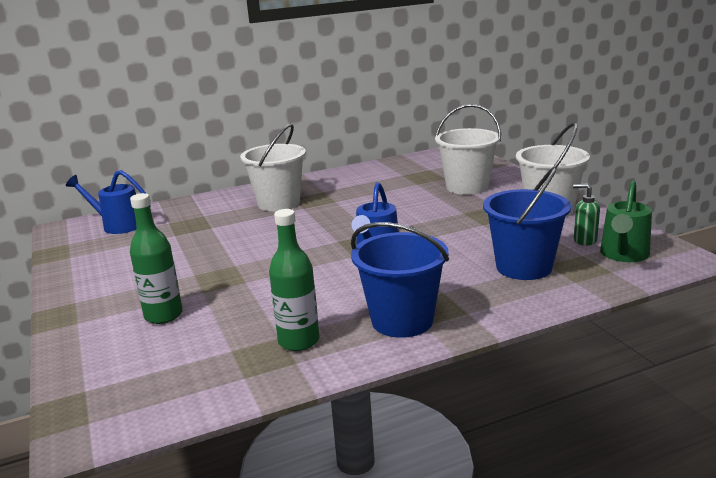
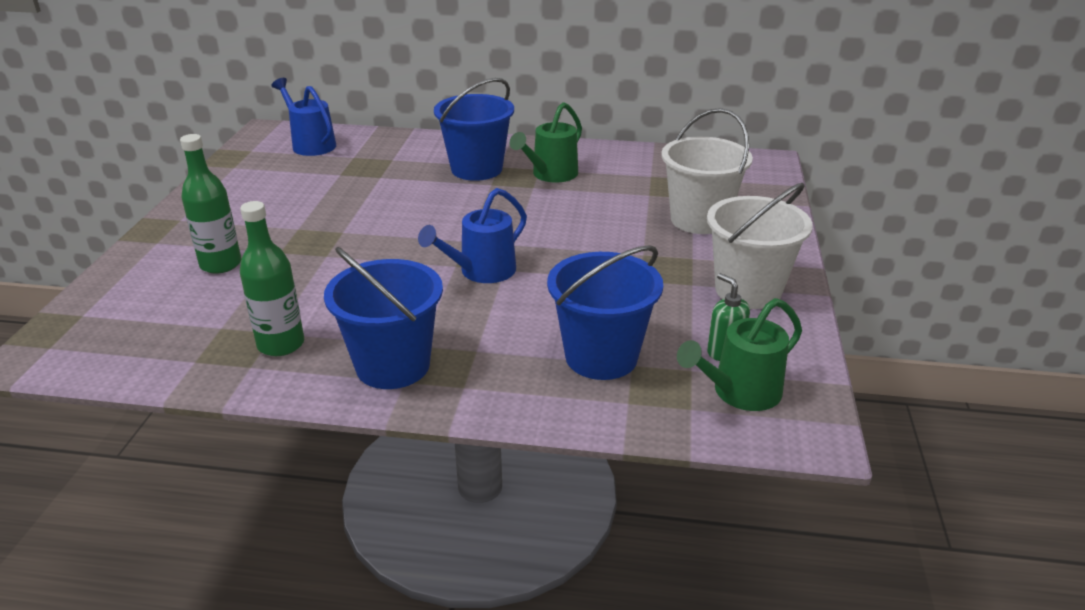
camera: 30 degrees right, 10 degrees up
(278, 203) = (476, 169): white bucket -> blue bucket
(337, 192) = (550, 175): none -> green watering can

